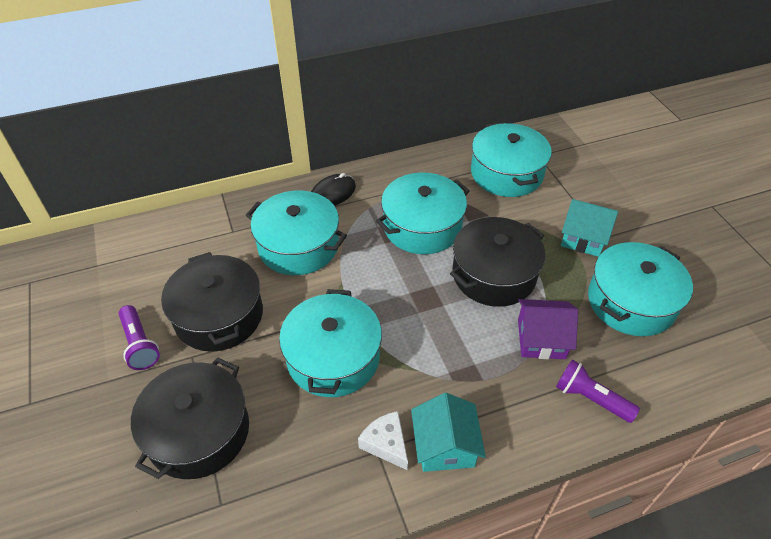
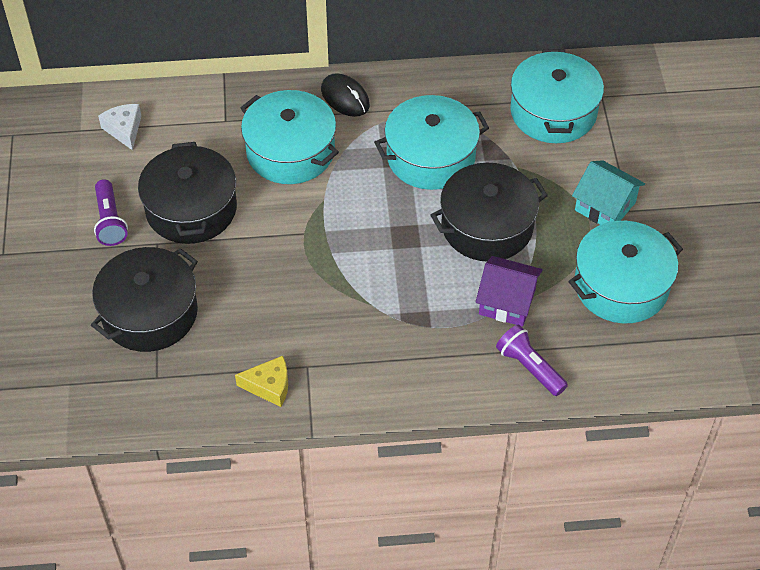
camera: 15 degrees right, 5 degrees up
(332, 193) = (345, 98): black mouse -> black mouse turned 75 degrees clockwise
(333, 357) = (292, 274): turquoise pot -> none
(345, 484) = (269, 386): none -> yellow cheese
(386, 444) = (317, 362): white cheese -> white cheese (124, 129)
(445, 446) = (371, 376): turquoise house -> none

